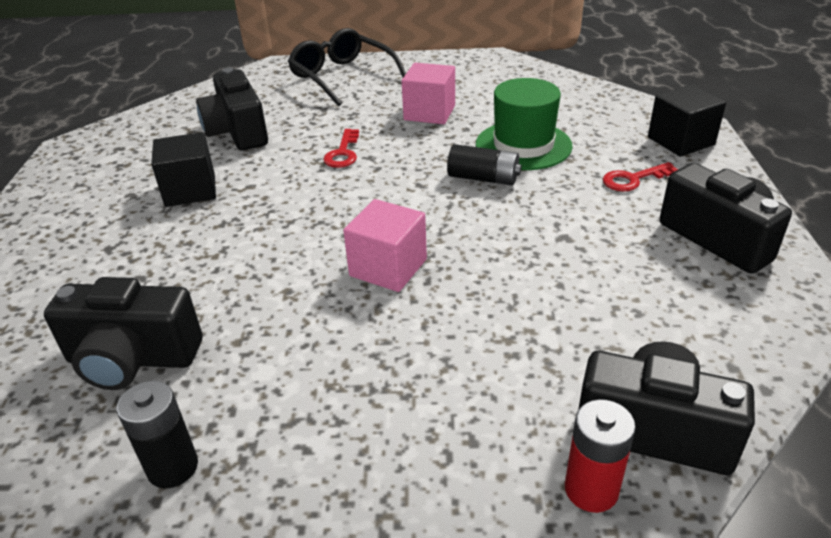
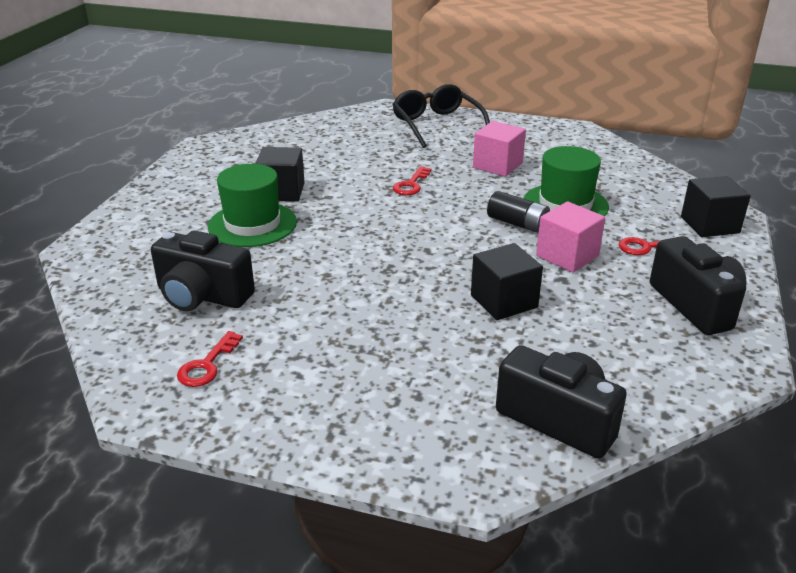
camera: 15 degrees right, 5 degrees down
(167, 241) = (252, 224): none -> green hat
(172, 467) = (207, 365): black battery -> red key
(237, 132) = (334, 155): black camera -> none
(388, 267) = (409, 273): pink cube -> pink cube (567, 256)
(514, 280) = (504, 301): none -> black cube
(591, 489) = (489, 444): red battery -> none

